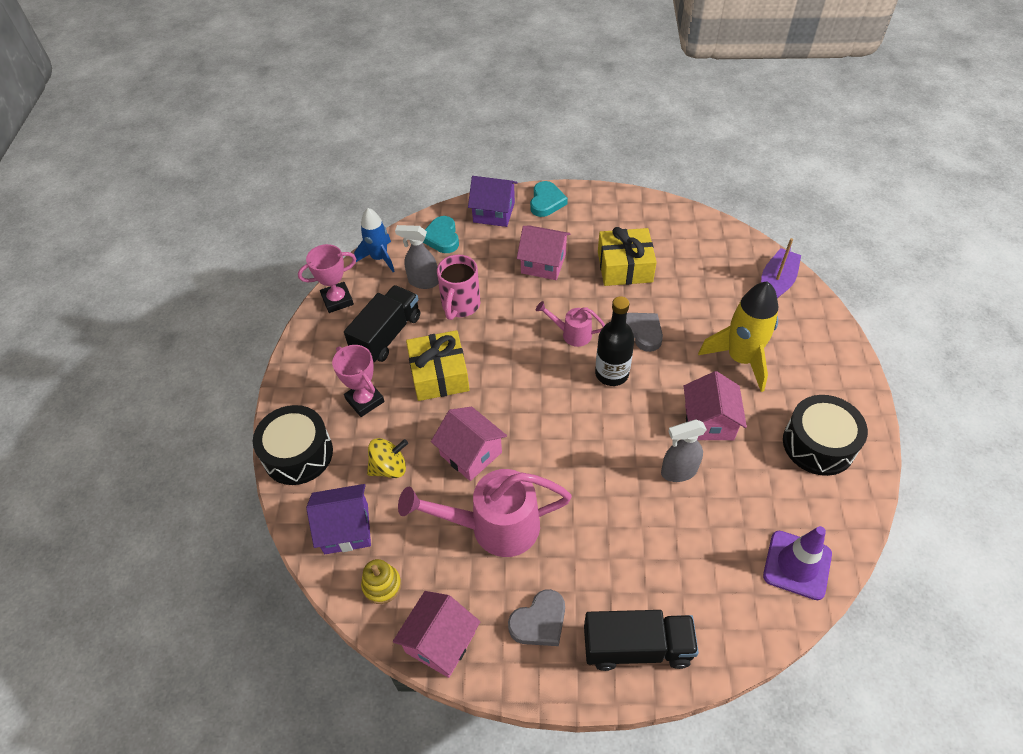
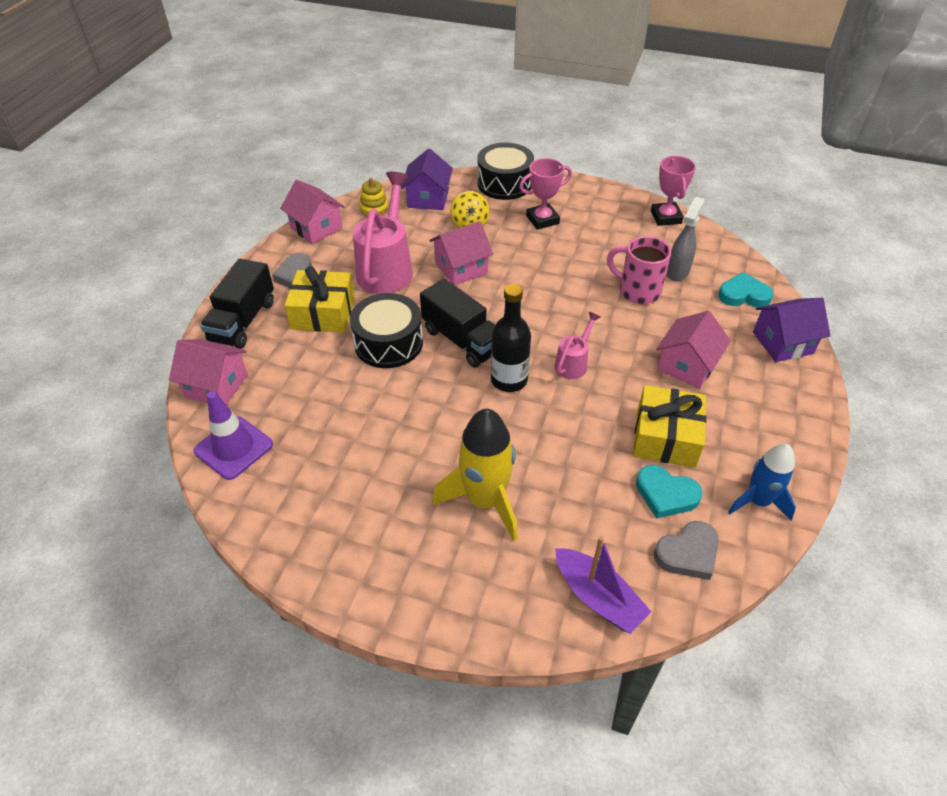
camera: 105 degrees right, 5 degrees down
(379, 258) = (718, 248): blue rocket -> blue rocket (757, 501)
(387, 335) = (613, 240): black truck -> black truck (462, 340)
(439, 374) = (554, 264): yellow gift -> yellow gift (323, 313)
(494, 212) = (782, 343): purple house -> purple house turned 45 degrees clockwise
(546, 202) = (799, 394): turquoise heart -> turquoise heart (666, 494)
(641, 332) = (556, 421): grey heart -> grey heart (688, 553)
(678, 472) = (373, 395): grey spray bottle -> none
(709, 422) = (415, 439): pink house -> pink house (216, 386)
(818, 444) = (341, 526): black drum -> black drum (388, 343)

